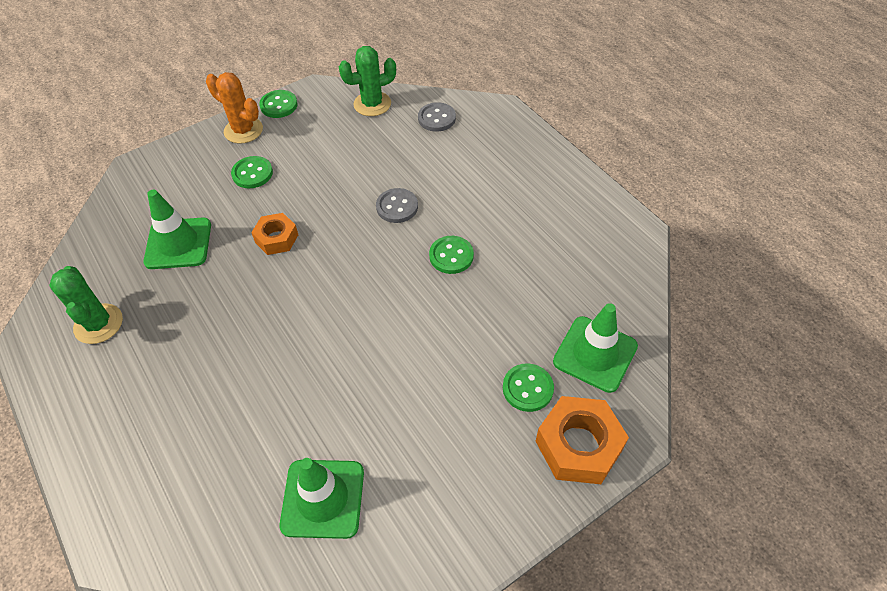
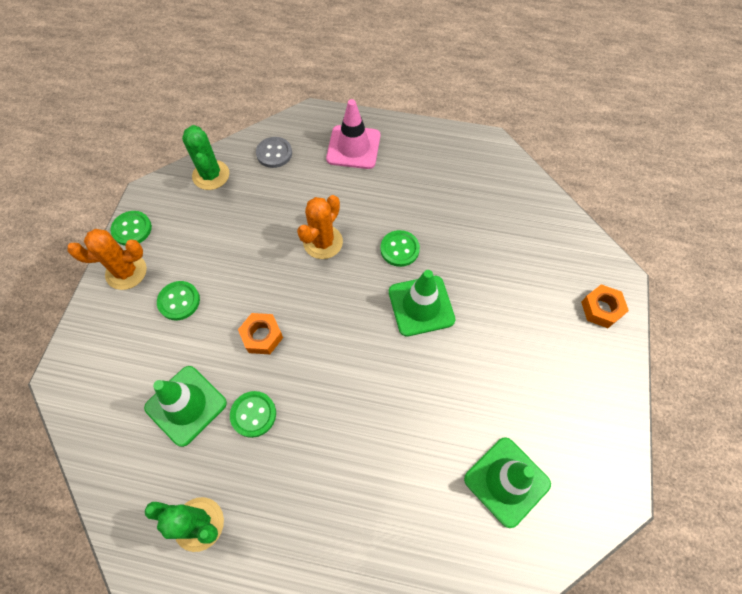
camera: 45 degrees left, 10 degrees up
(372, 104) = (211, 175): green cactus -> green cactus turned 45 degrees counterclockwise
(397, 207) = (323, 242): grey button -> orange cactus
(506, 154) = (353, 147): none -> pink traffic cone
(527, 388) = (539, 299): green button -> green button (253, 414)
(578, 445) = (601, 309): orange nut -> orange nut, size x0.62
(595, 354) = (550, 244): green traffic cone -> green traffic cone (421, 306)

